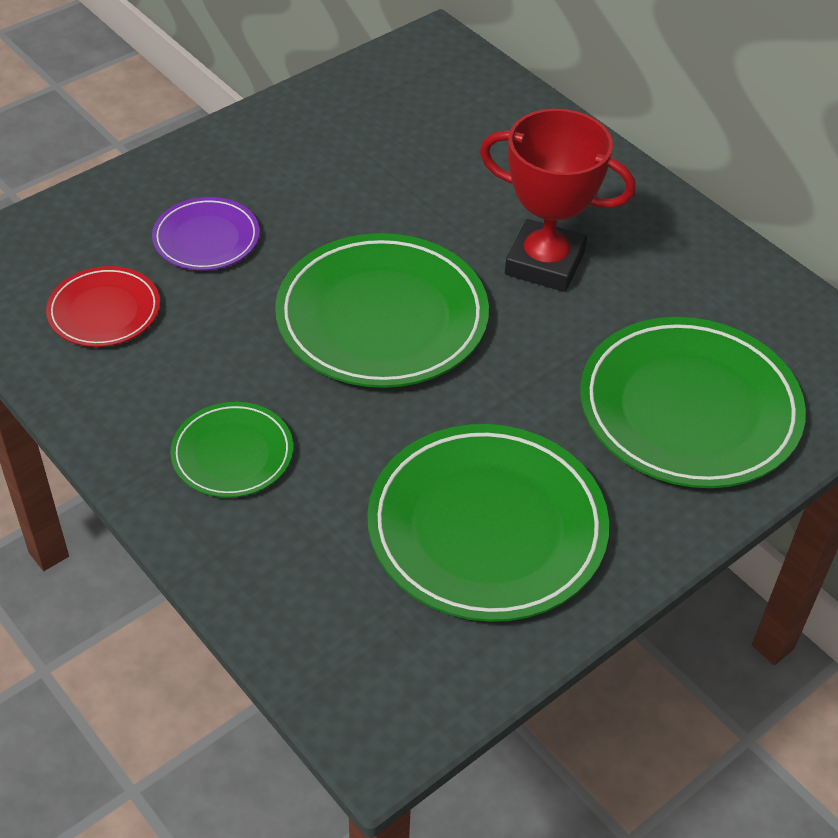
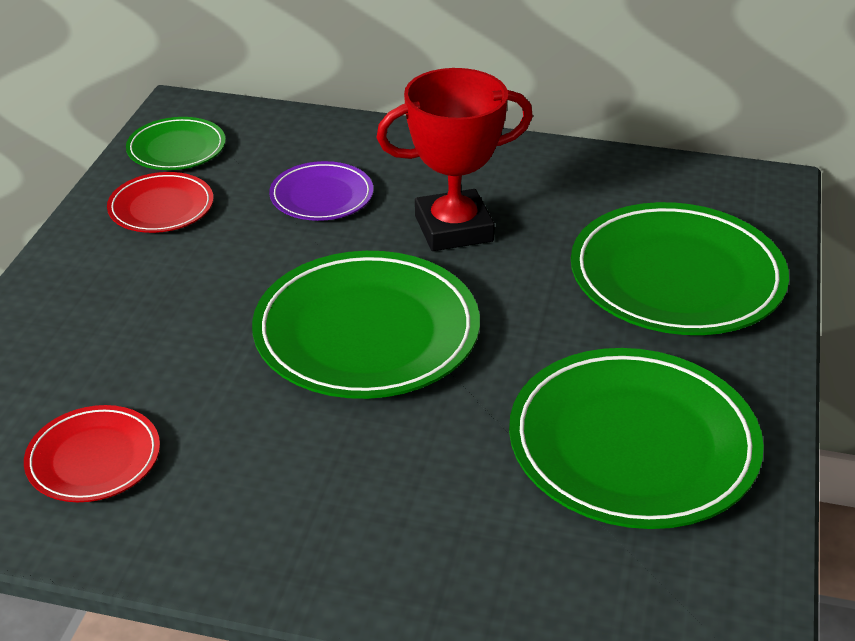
camera: 35 degrees left, 10 degrees down
(206, 238) = (133, 348): purple plate -> purple plate (321, 196)
(232, 454) = (355, 511): green plate -> green plate (176, 149)
(335, 127) = (161, 207): none -> red plate

